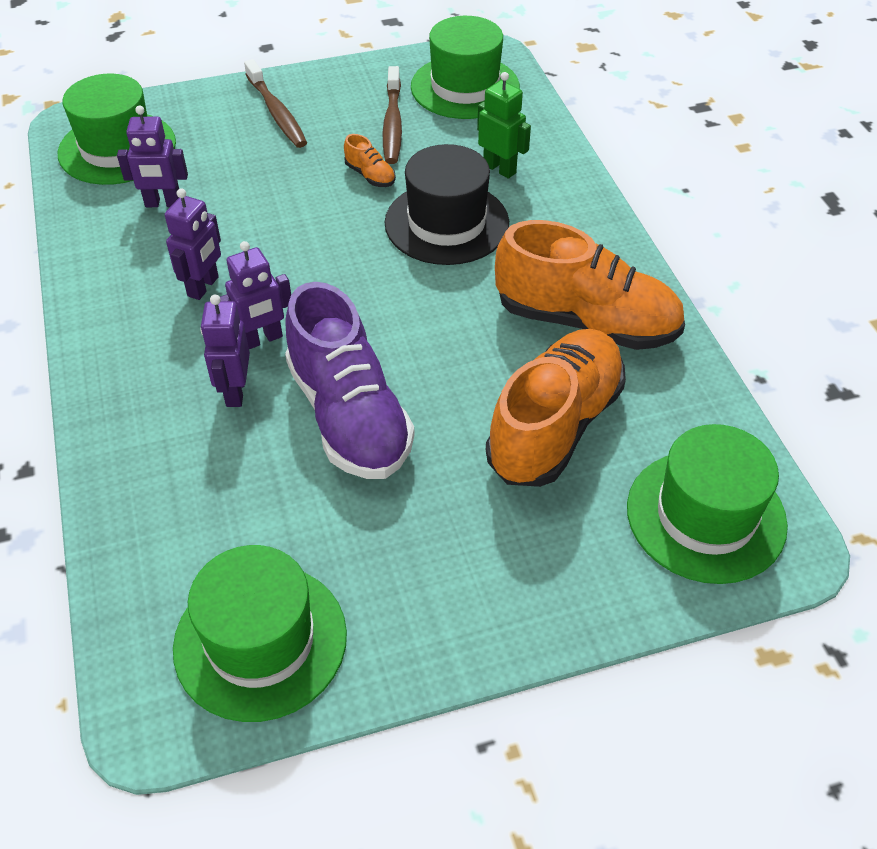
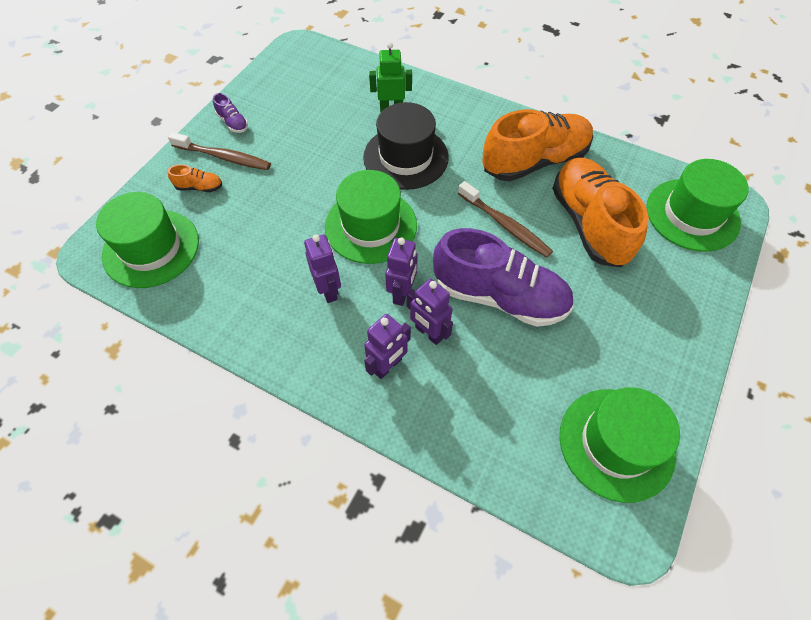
camera: 45 degrees left, 10 degrees up
(163, 203) = (233, 260): purple robot -> purple robot (388, 366)
(326, 88) = (233, 123): none -> purple shoe
(370, 175) = (330, 158): orange shoe -> orange shoe (199, 187)
(392, 123) = (301, 120): brown toothbrush -> brown toothbrush (505, 225)
(465, 87) = (312, 74): green hat -> green hat (371, 226)

